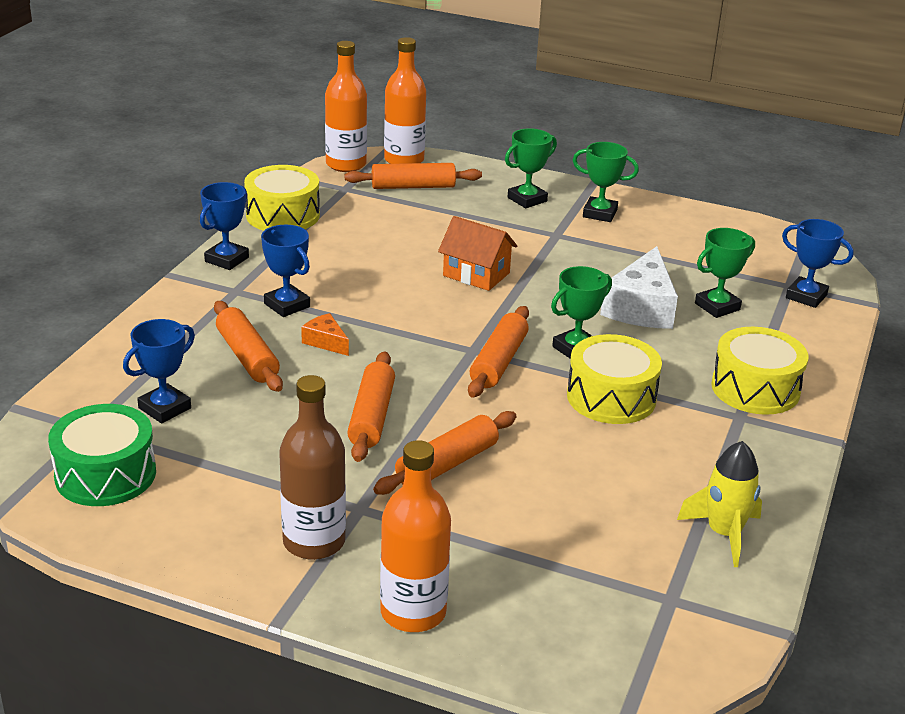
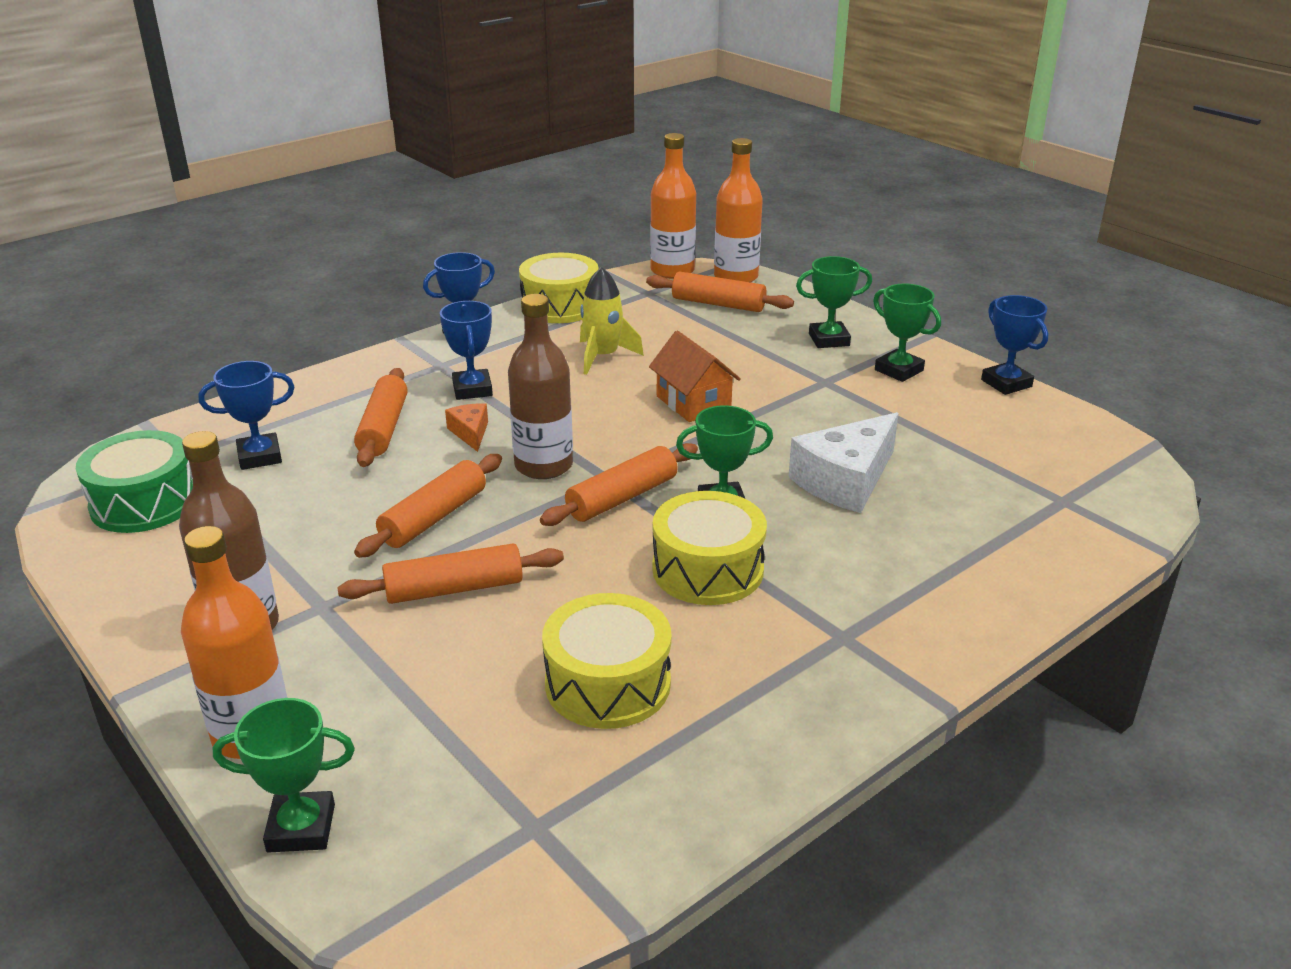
camera: 30 degrees right, 0 degrees up
(413, 353) = (543, 466): none -> brown bottle
(717, 306) = (942, 502): green trophy -> green trophy (301, 828)
(723, 533) = (680, 771): yellow rocket -> yellow rocket (603, 356)
(755, 388) = (896, 609): yellow drum -> yellow drum (608, 683)
(806, 296) = (1074, 519): blue trophy -> blue trophy (1006, 383)

